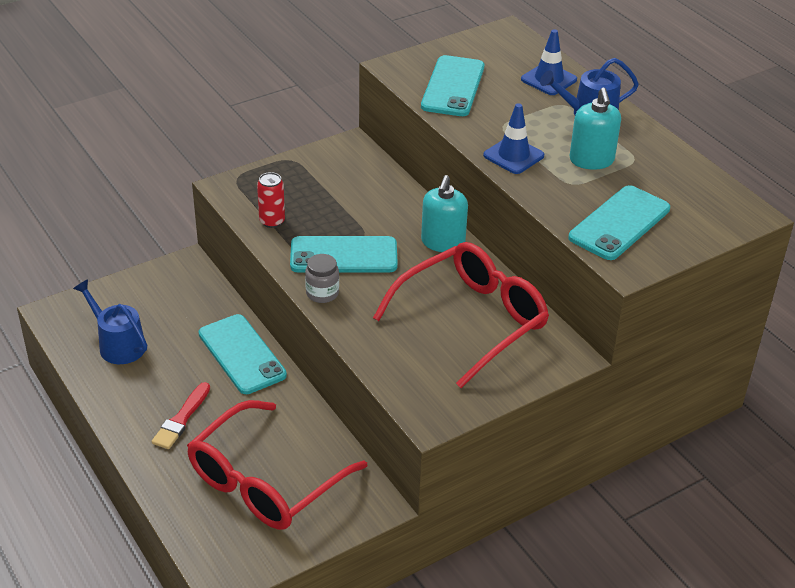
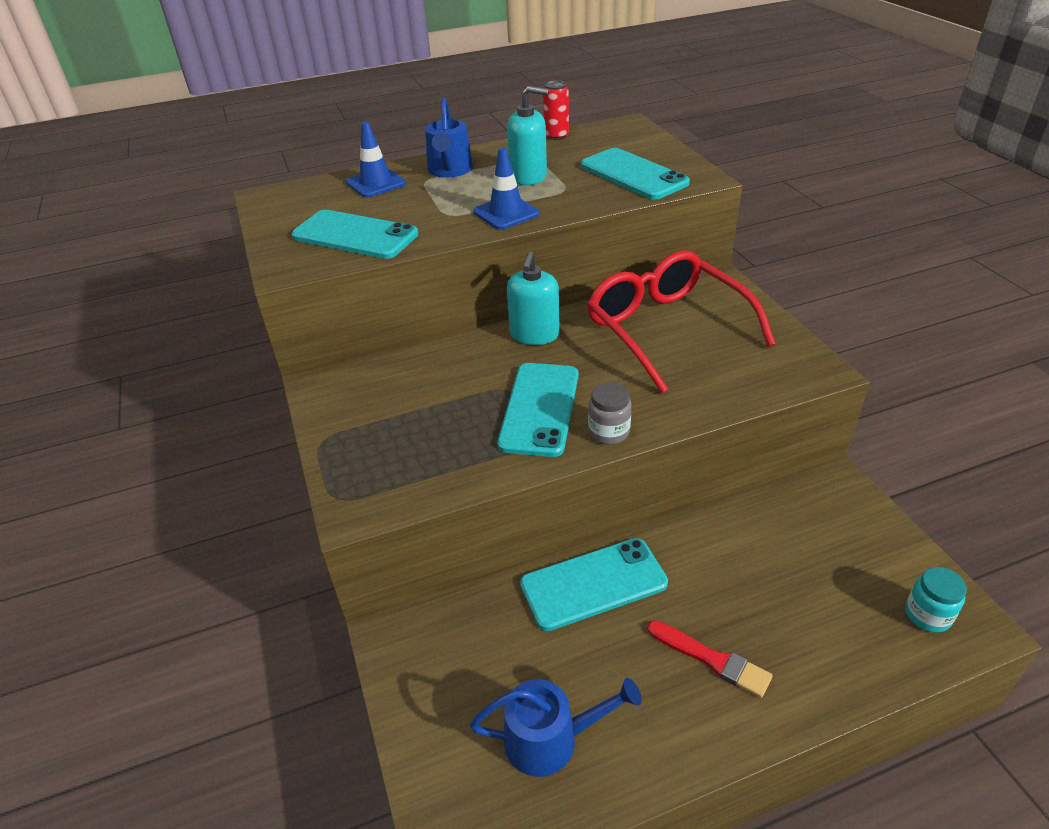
camera: 75 degrees left, 0 degrees up
(118, 344) = (550, 739): blue watering can -> blue watering can turned 150 degrees counterclockwise
(232, 547) = (927, 615): none -> turquoise jar
(265, 481) = (816, 575): red glasses -> none
(272, 221) = (451, 467): red can -> red can (556, 136)
(443, 242) = (534, 335): turquoise soap dispenser -> turquoise soap dispenser turned 75 degrees clockwise

